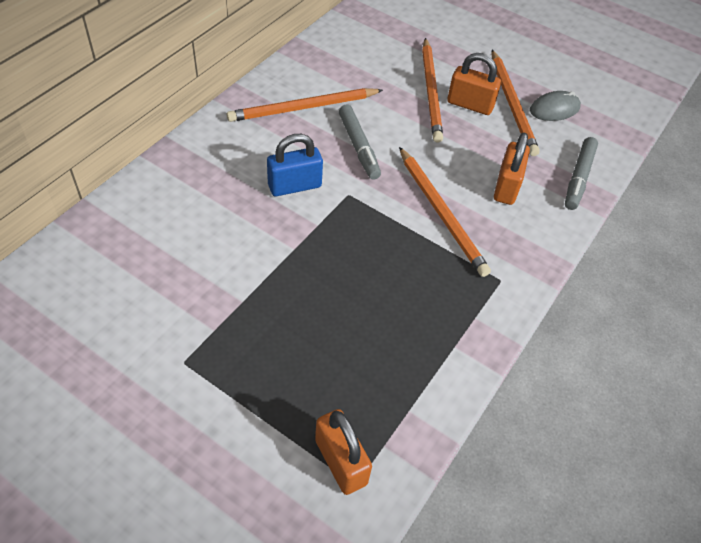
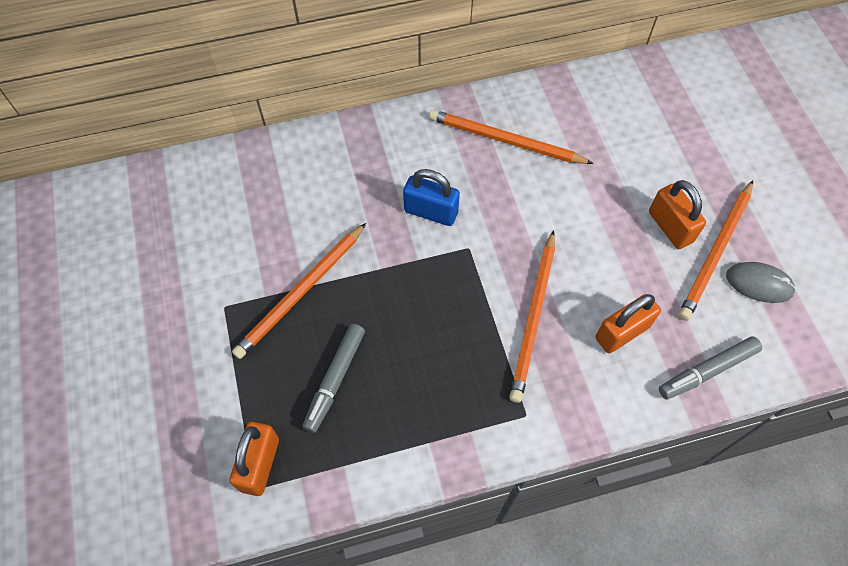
camera: 45 degrees right, 10 degrees up
(358, 147) = (519, 207): grey marker -> grey marker (335, 379)
(431, 92) = (643, 191): orange pencil -> orange pencil (301, 292)

